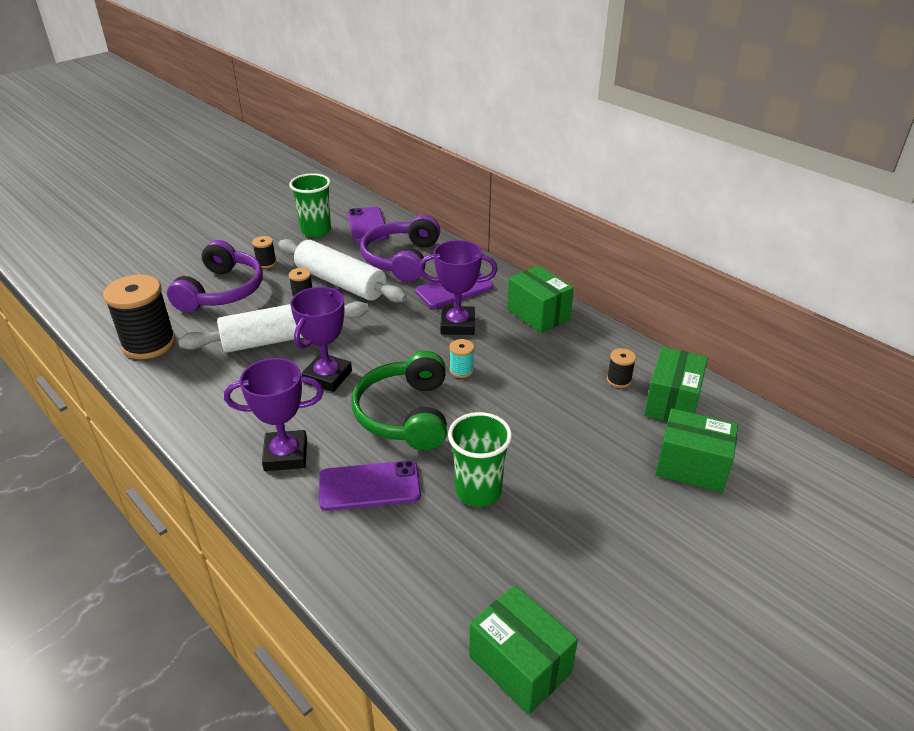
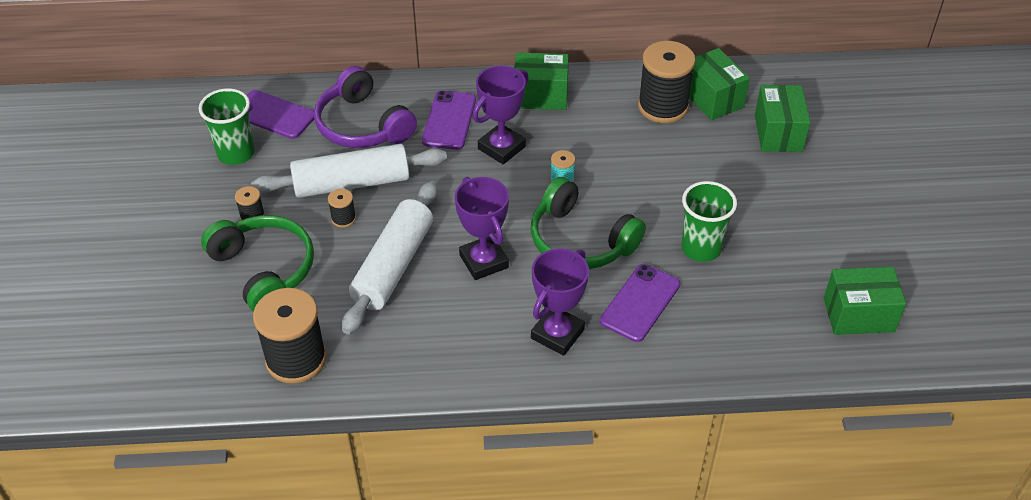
camera: 50 degrees left, 10 degrees up
(221, 291) = (264, 270): purple headphones -> green headphones
(619, 380) = (663, 106): black spool -> black spool, size x2.24
(691, 467) = (778, 133): green box -> green box turned 60 degrees counterclockwise

